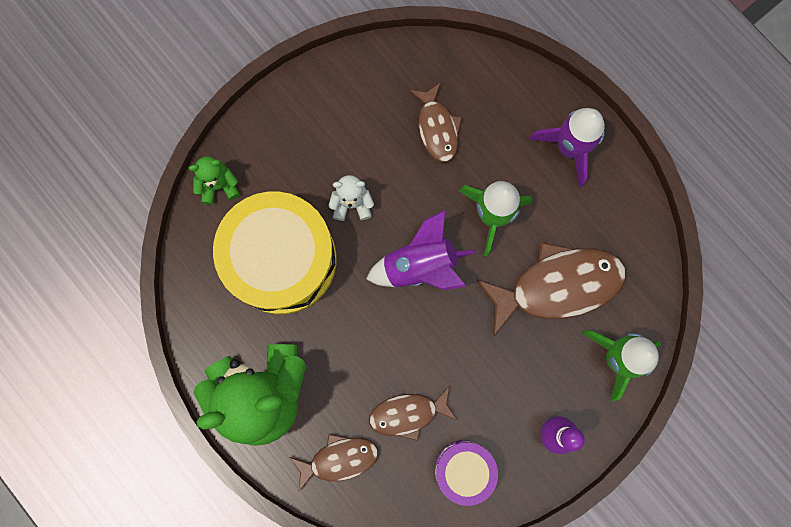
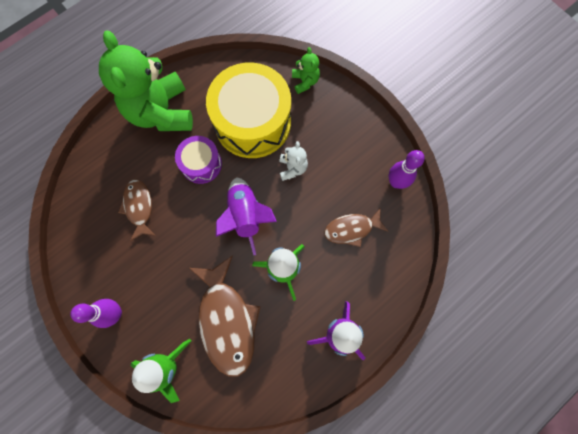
camera: 90 degrees right, 5 degrees down
(339, 459) = (112, 161): brown fish -> none
(373, 69) = (396, 182): none -> purple bowling pin
(464, 470) = (95, 246): purple drum -> purple drum (201, 164)

